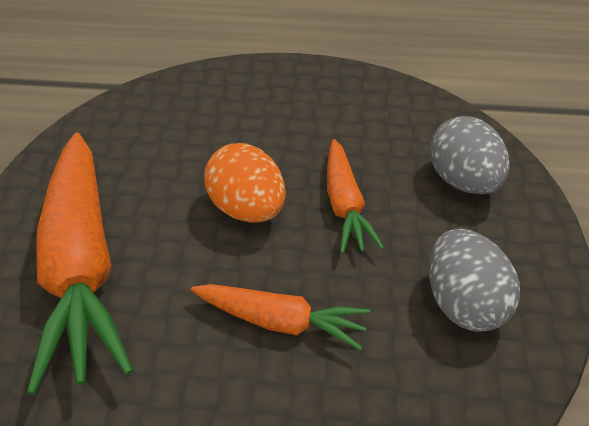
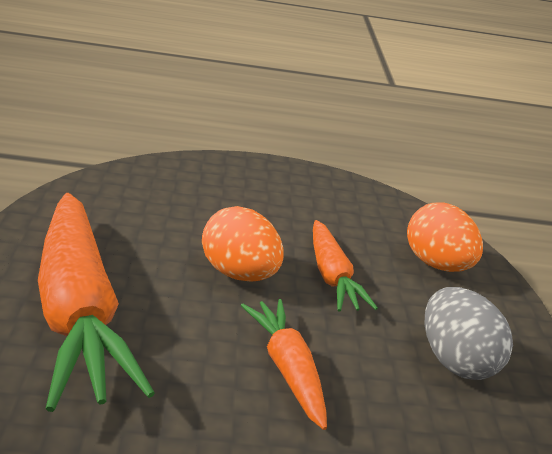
camera: 10 degrees left, 15 degrees down
(281, 322) = (287, 368): orange carrot -> orange carrot turned 120 degrees counterclockwise
(462, 181) = (436, 264): grey egg -> orange egg

